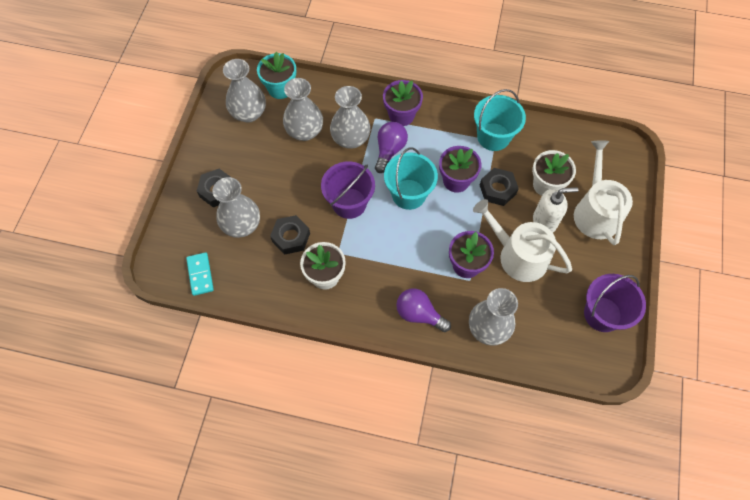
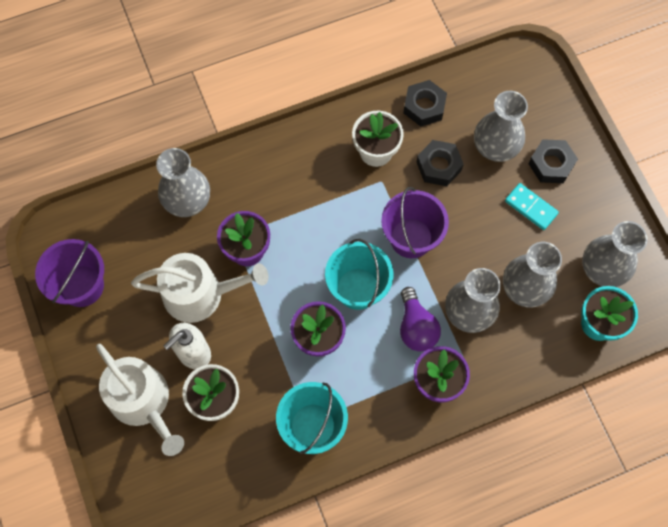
camera: 145 degrees right, 5 degrees up
(200, 274) = (490, 80): turquoise domino -> turquoise domino (531, 207)
(419, 314) = (262, 173): purple light bulb -> none
(497, 189) = (267, 358): black nut -> black nut (424, 106)

